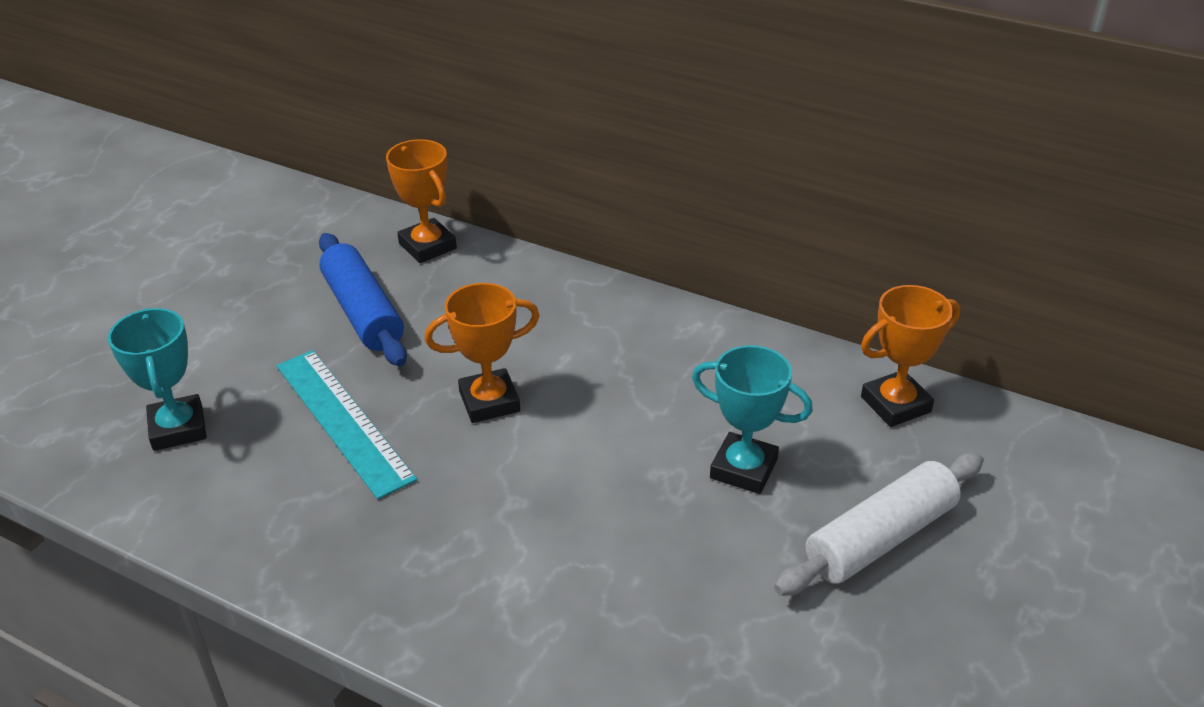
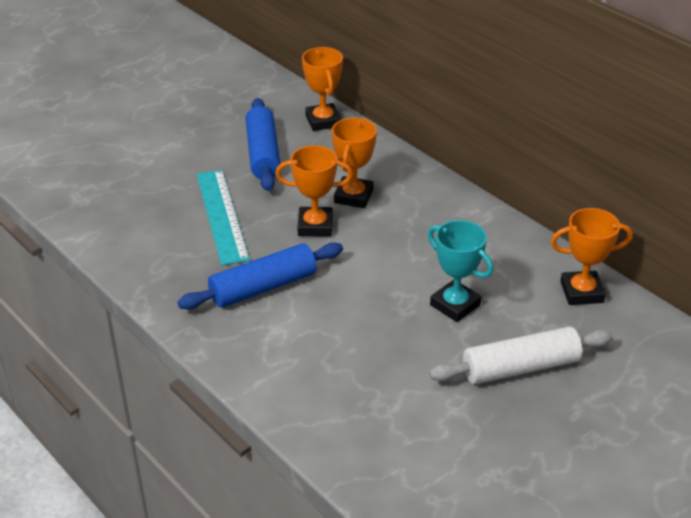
camera: 20 degrees right, 0 degrees up
(178, 428) = (125, 197): turquoise trophy -> none
(458, 517) = (263, 287): none -> blue rolling pin
(523, 344) = (353, 196): none -> orange trophy

